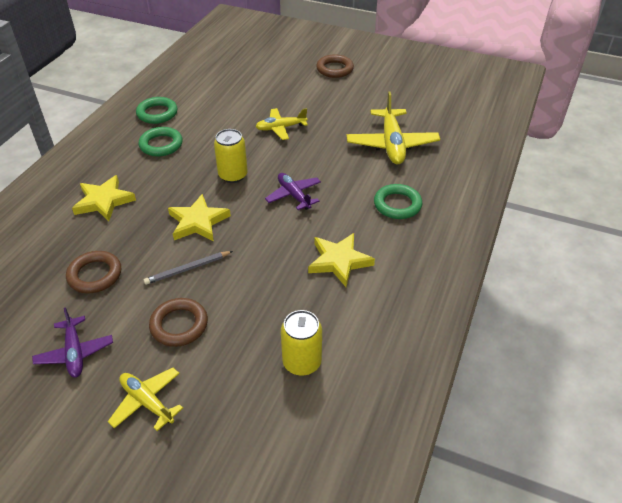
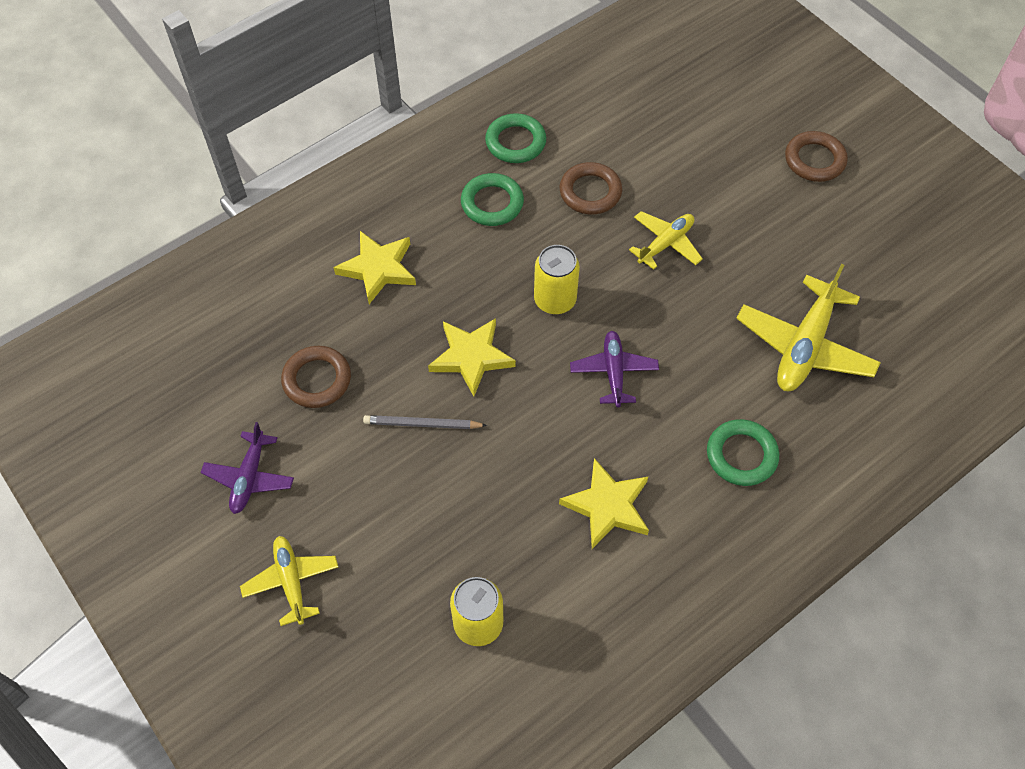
camera: 30 degrees right, 15 degrees up
(179, 325) = (373, 499): brown ring -> brown ring (590, 192)
(280, 128) = (665, 244): yellow plane -> yellow plane turned 120 degrees clockwise

